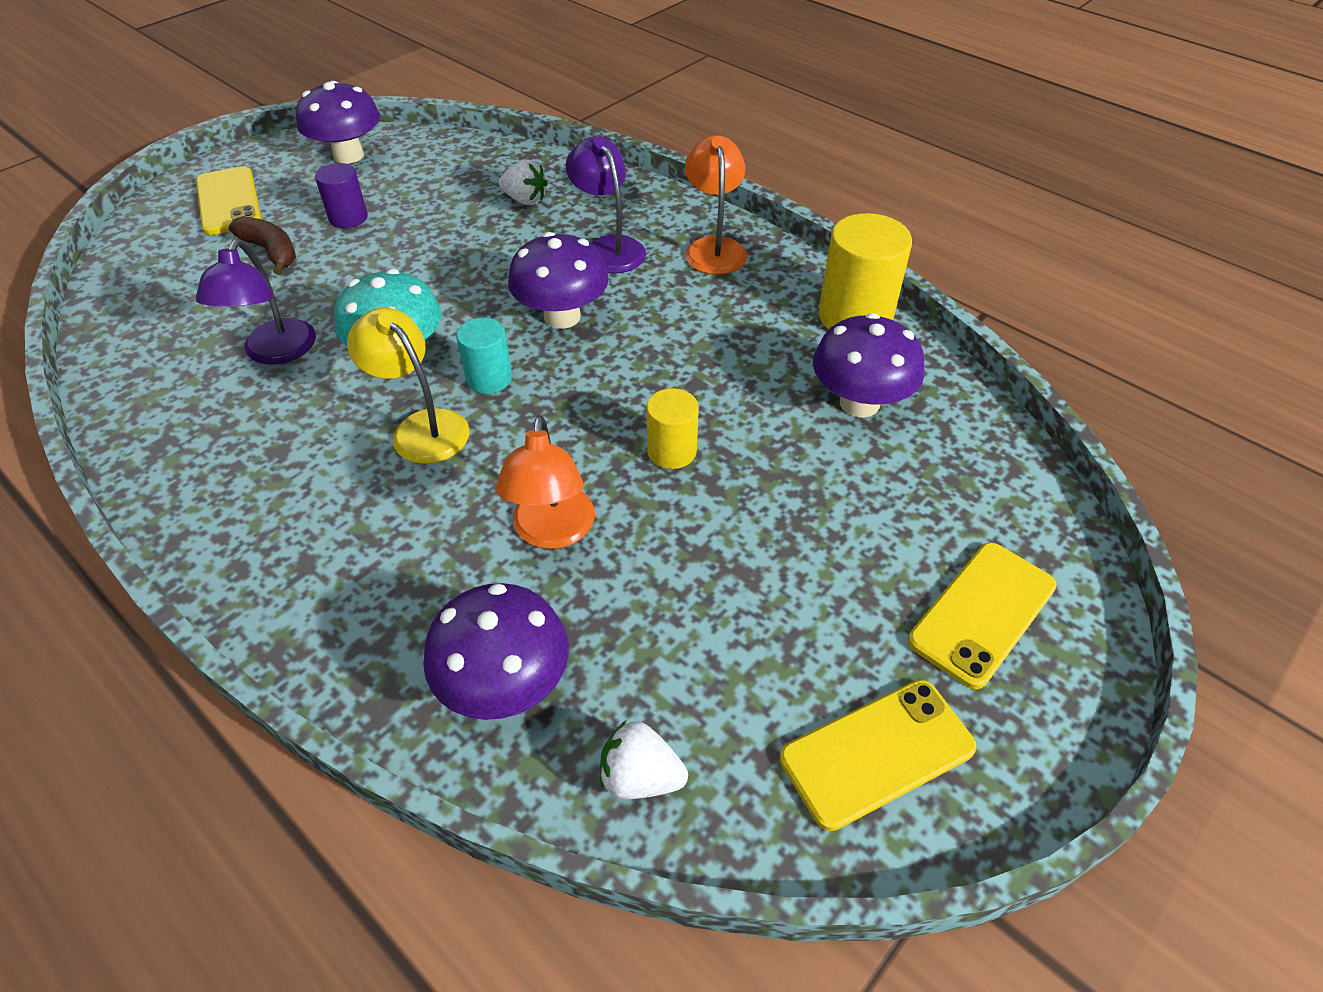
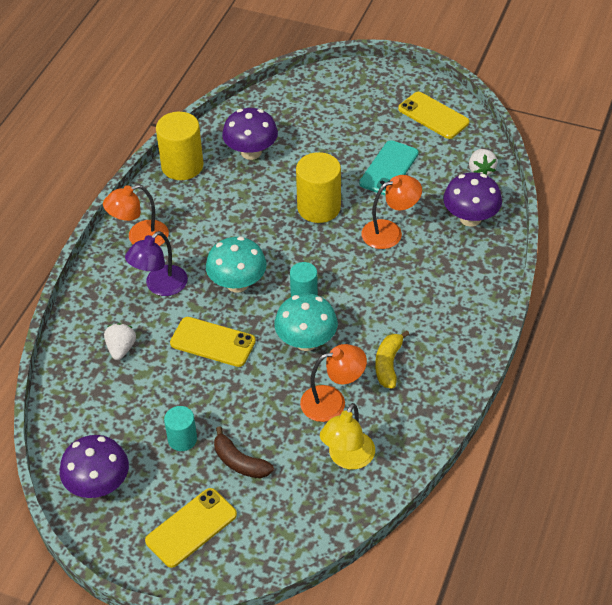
camera: 110 degrees left, 0 degrees up
(271, 252) = (239, 462): brown banana -> brown banana turned 75 degrees counterclockwise
(275, 353) = (332, 401): purple lamp -> orange lamp
(278, 431) = (388, 364): none -> yellow banana
(348, 218) = (182, 439): purple cylinder -> turquoise cylinder
(421, 427) = (353, 306): yellow lamp -> yellow lamp (347, 458)
(562, 316) = (237, 284): purple mushroom -> turquoise mushroom
(671, 451) = (319, 208): yellow cylinder -> yellow cylinder, size x1.71
(727, 593) = (389, 168): none -> turquoise phone
(982, 613) = (356, 98): yellow phone -> yellow phone (213, 342)

